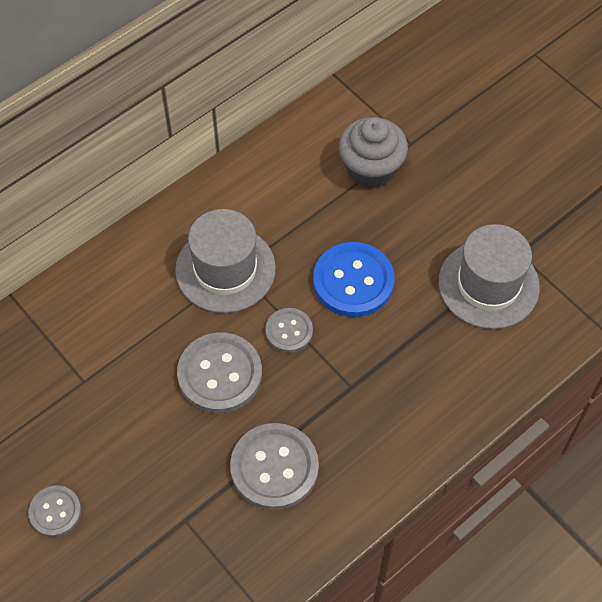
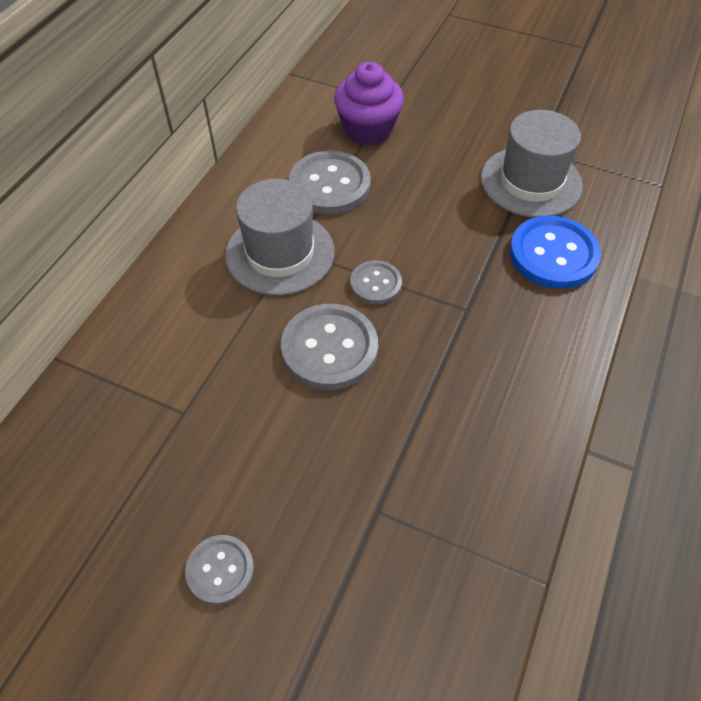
camera: 25 degrees left, 5 degrees down
(274, 467) = (440, 415): grey button -> grey button (329, 185)
(353, 281) = (410, 220): blue button -> blue button (553, 254)
(371, 168) = (368, 130): grey cupcake -> purple cupcake

